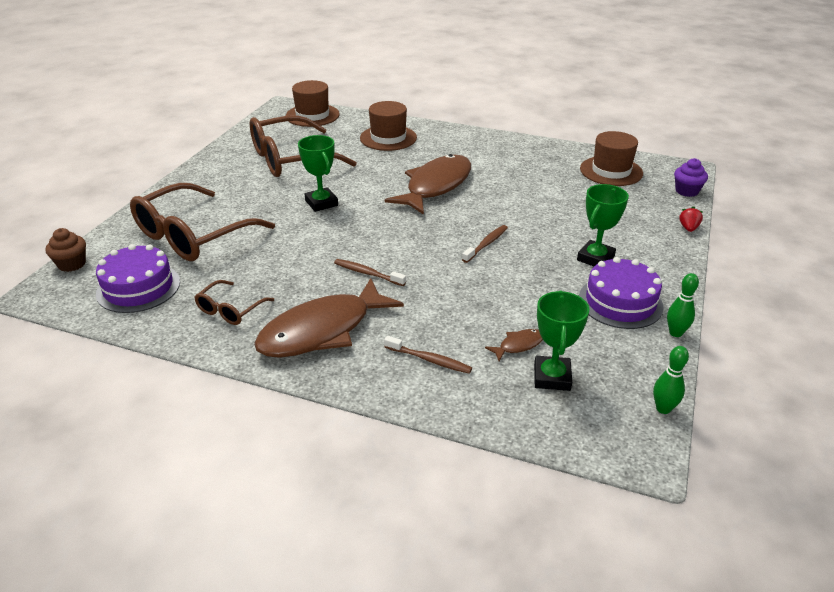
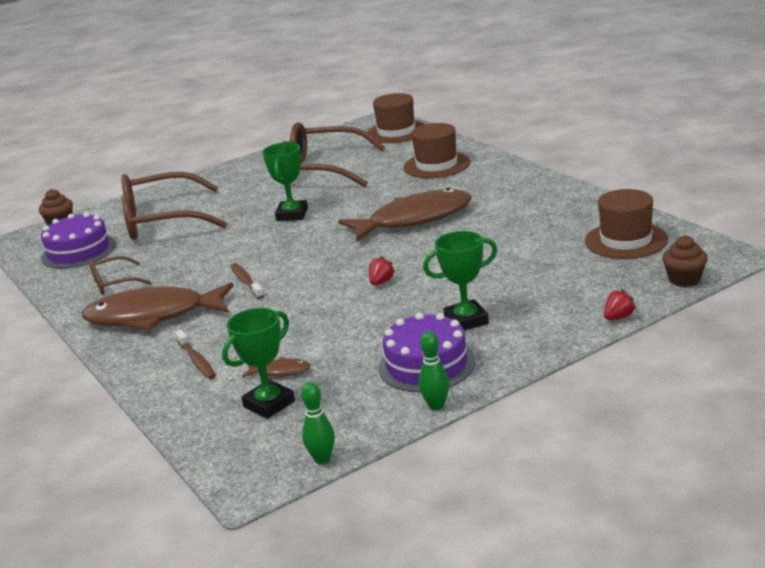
camera: 40 degrees right, 10 degrees down
(486, 244) = (381, 282): brown toothbrush -> red strawberry
(686, 191) = (684, 279): purple cupcake -> brown cupcake

